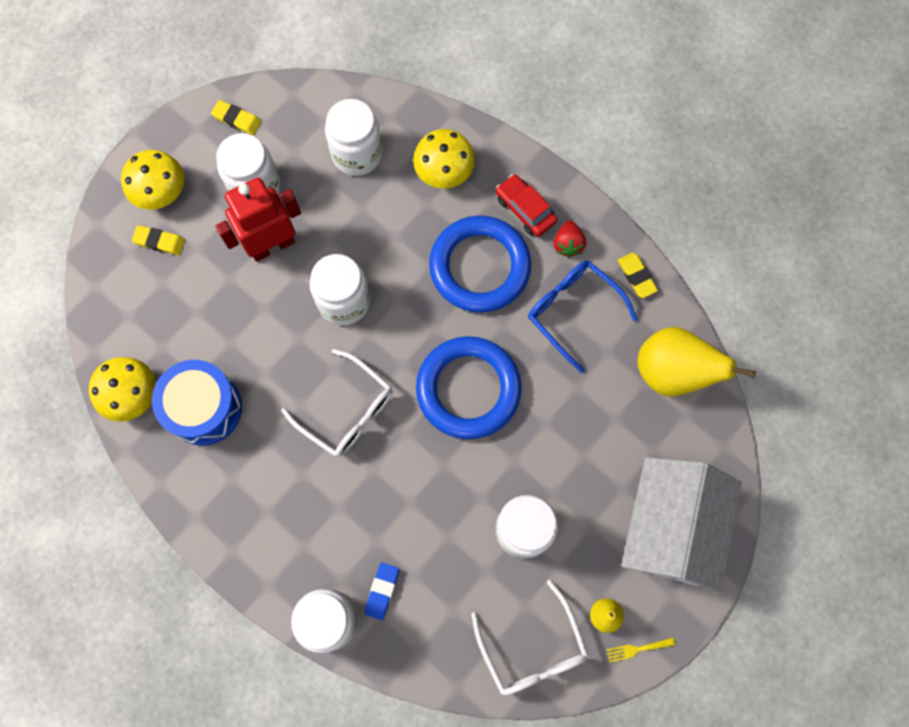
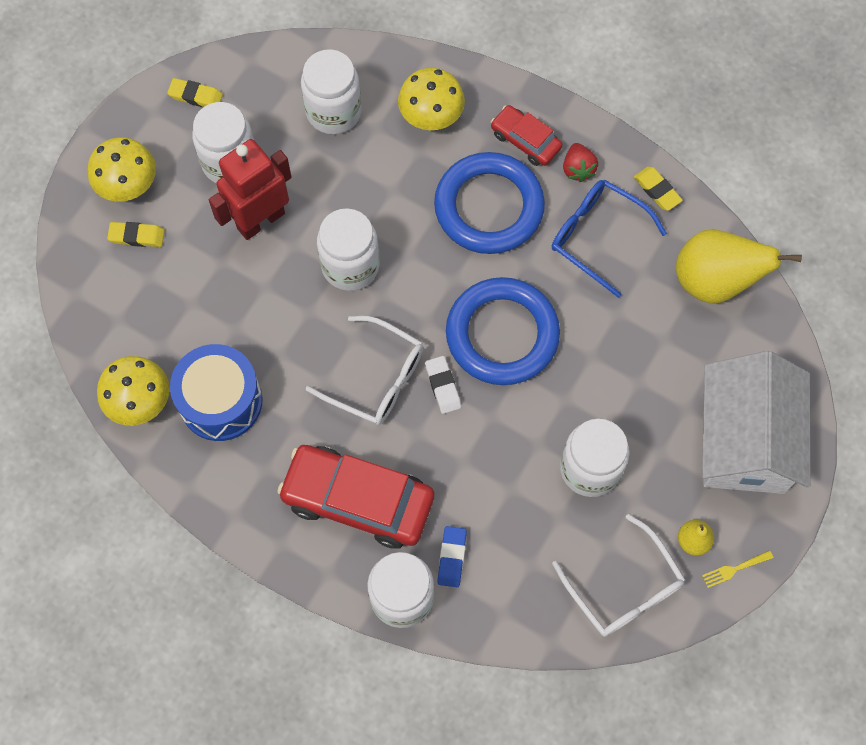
camera: 10 degrees left, 5 degrees down
(308, 522) = (358, 500): none -> red car
(405, 428) = (443, 386): none -> white eraser

